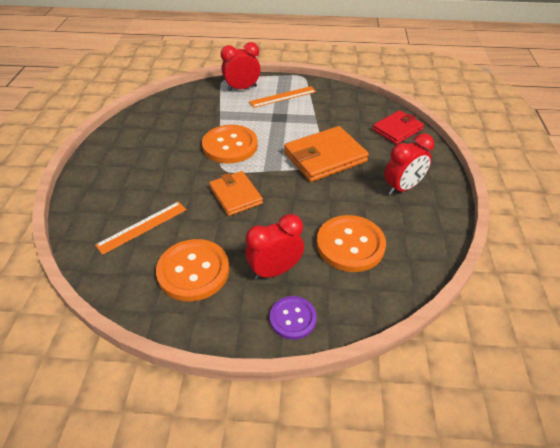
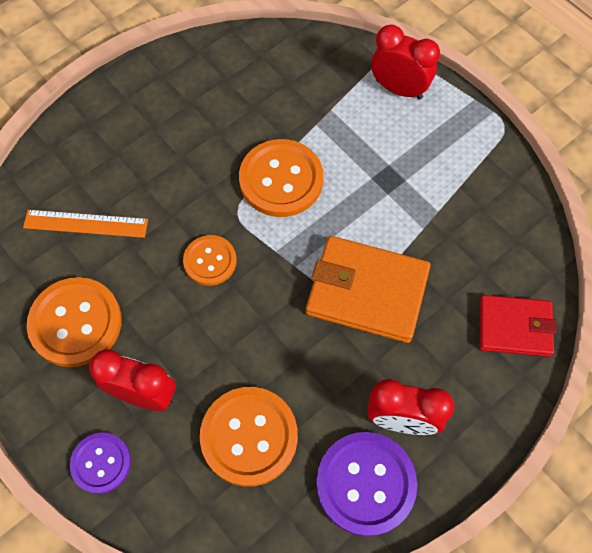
camera: 45 degrees right, 20 degrees up
(235, 195) = (210, 261): orange wallet -> orange button
(283, 97) = (433, 145): orange ruler -> none
(422, 220) = (365, 483): none -> purple button

